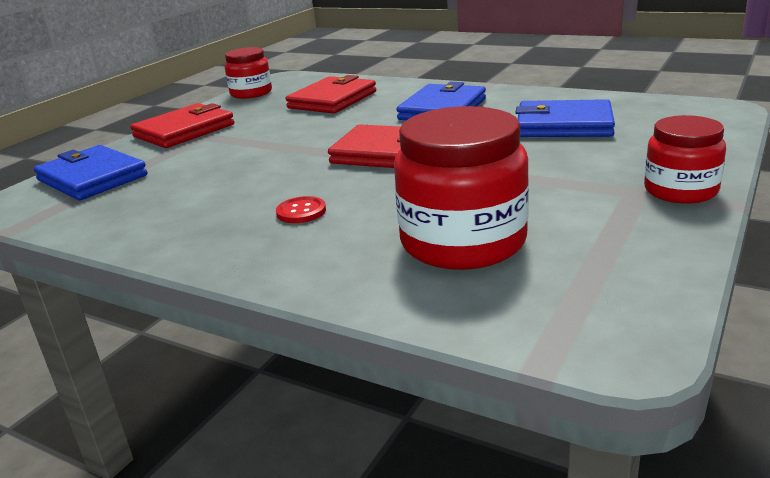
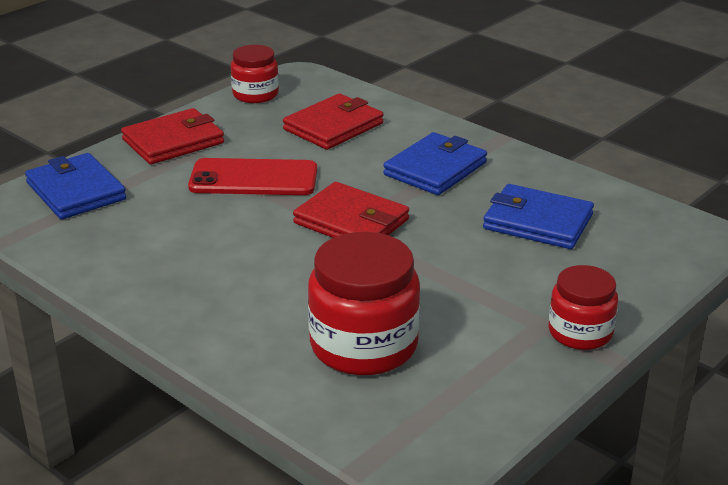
camera: 10 degrees right, 5 degrees up
(274, 141) = (253, 178): none -> red phone
(301, 212) = (246, 279): red button -> none

